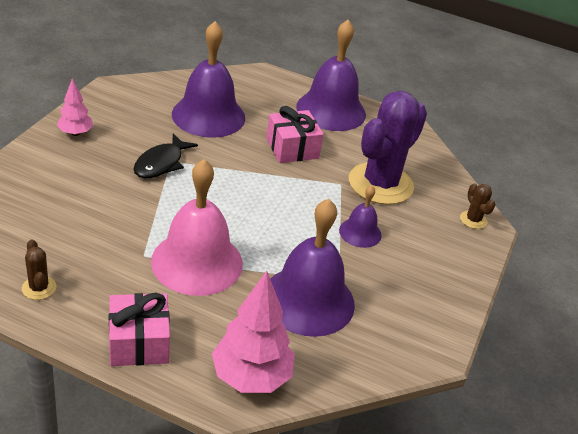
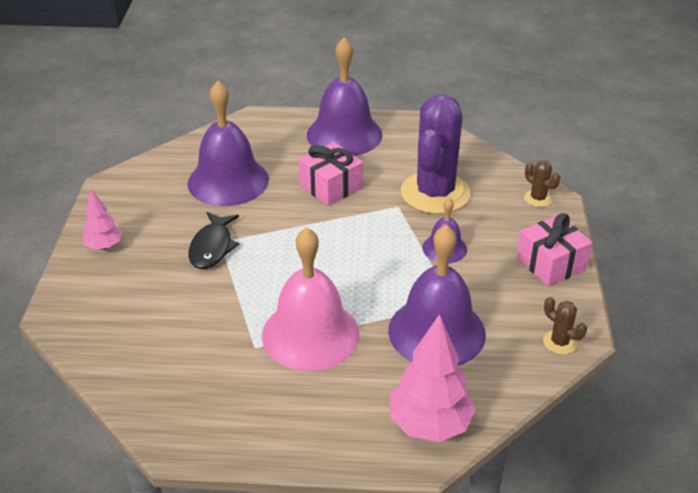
camera: 15 degrees left, 0 degrees up
(39, 288) = (172, 419): brown cactus -> brown cactus (559, 342)
(139, 342) = (305, 434): pink gift -> pink gift (551, 263)

